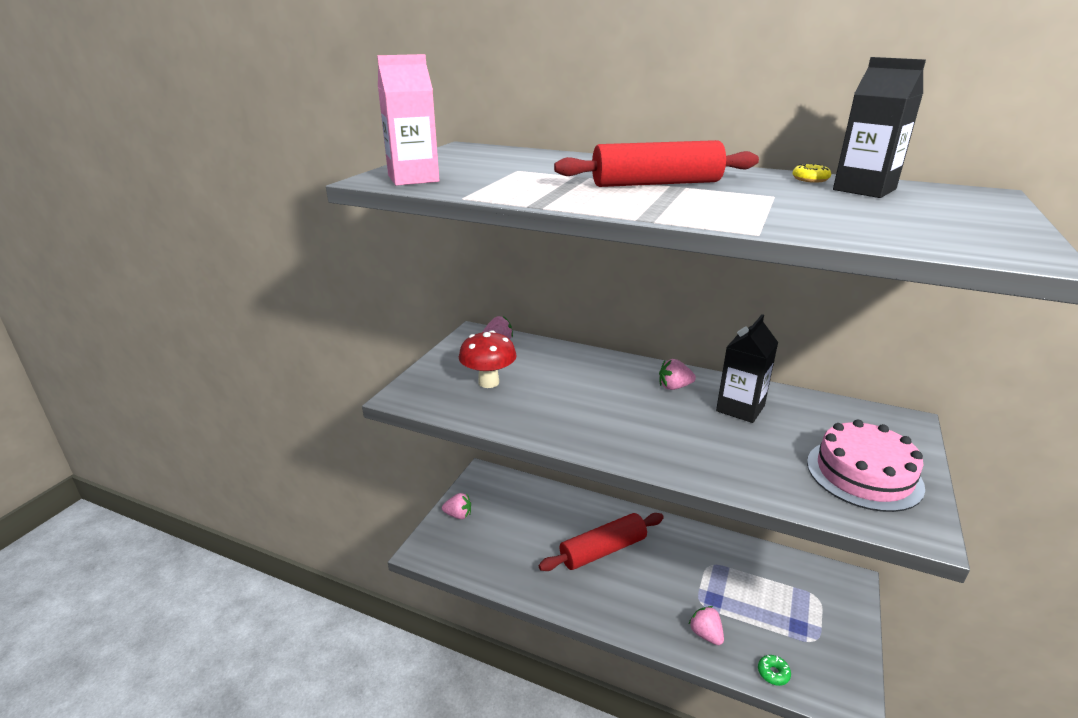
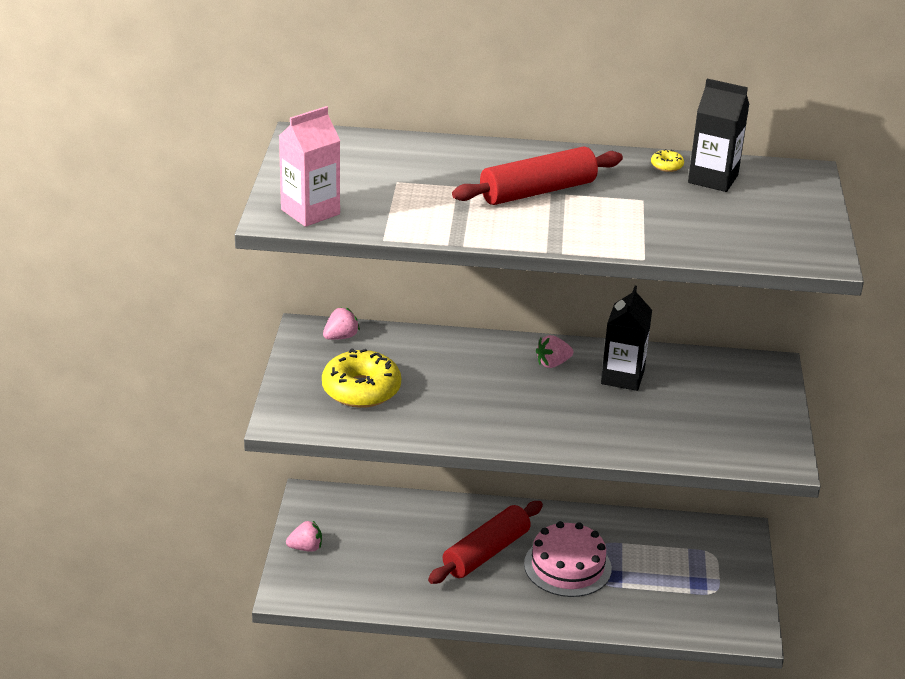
camera: 20 degrees left, 5 degrees up
(488, 382) = (361, 389): red mushroom -> yellow donut
(705, 634) = (613, 608): pink strawberry -> none
(773, 673) = (682, 626): green donut -> none
(864, 474) = (739, 423): pink cake -> pink cake (567, 566)

